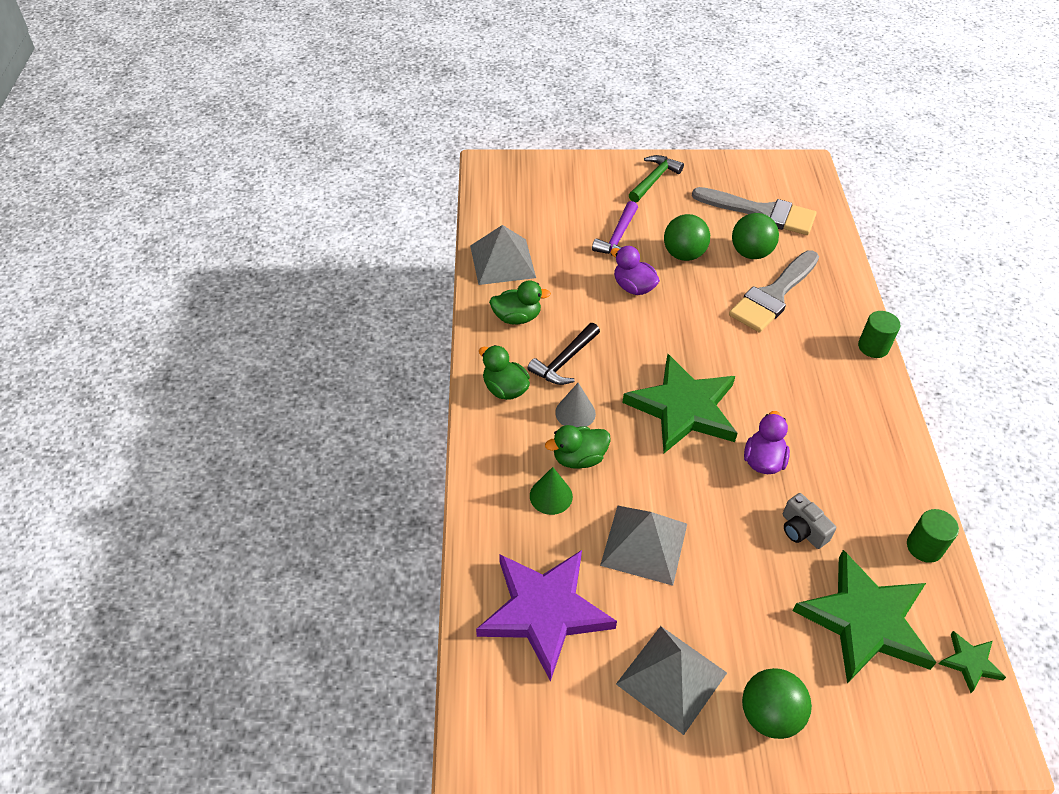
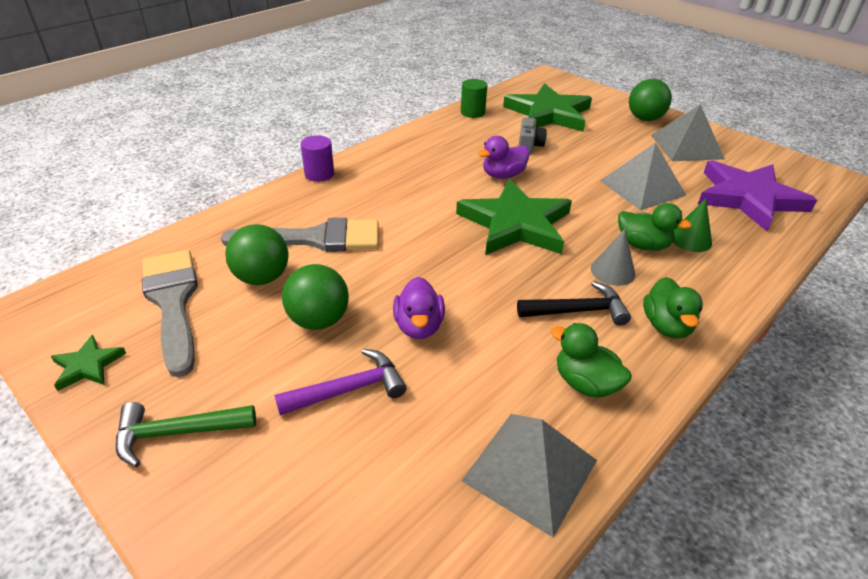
camera: 135 degrees left, 10 degrees down
(873, 347) = (319, 174): green cylinder -> purple cylinder
(970, 662) = (519, 88): green star -> green star (87, 365)

